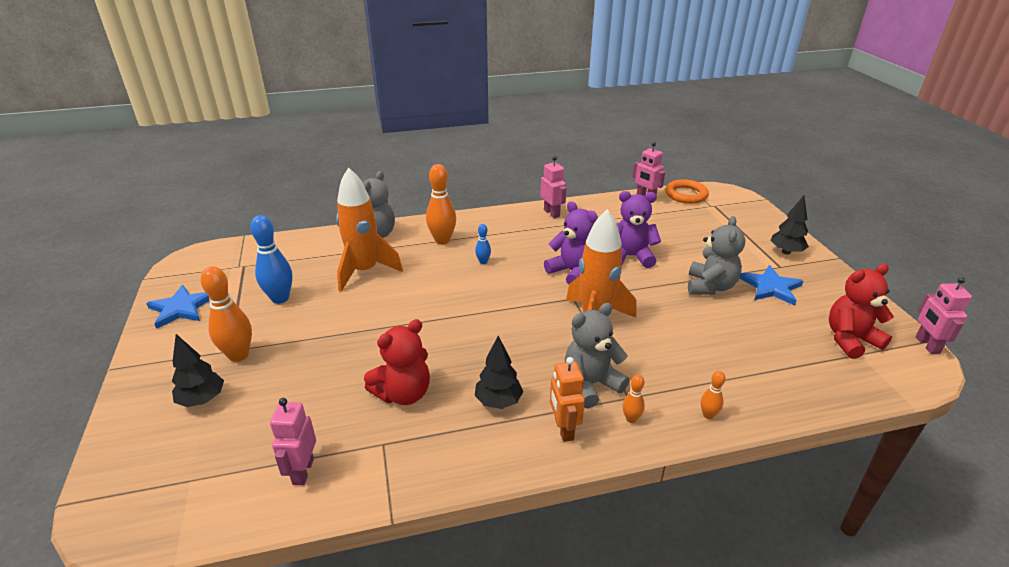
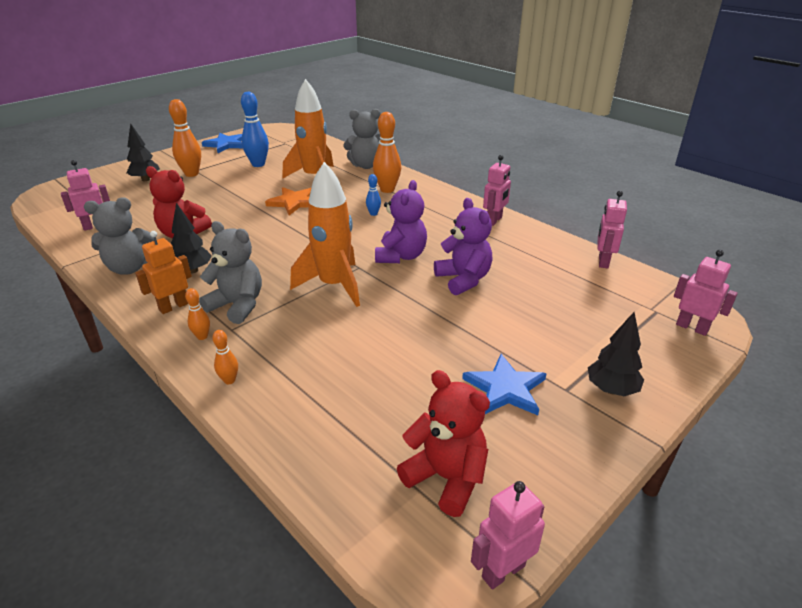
camera: 60 degrees right, 0 degrees up
(410, 299) = (294, 202): none -> orange star
(686, 195) = (652, 286): orange ring -> none
(710, 287) = (458, 341): grey teddy bear -> grey teddy bear (130, 268)
(737, 203) = (692, 327): none -> pink robot

